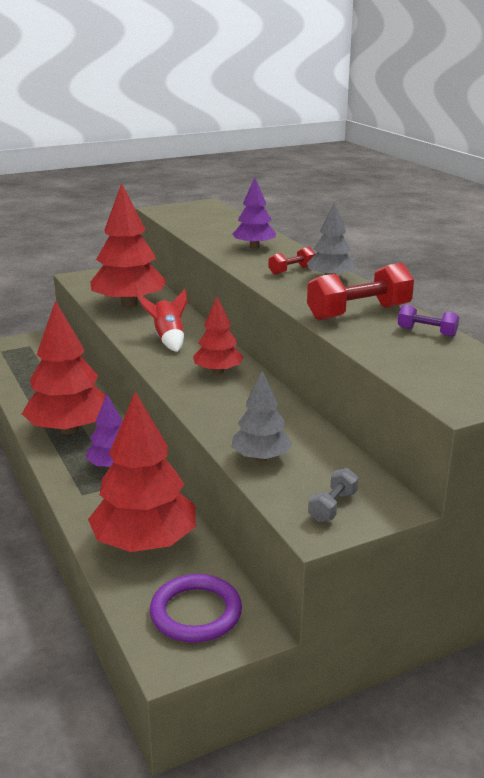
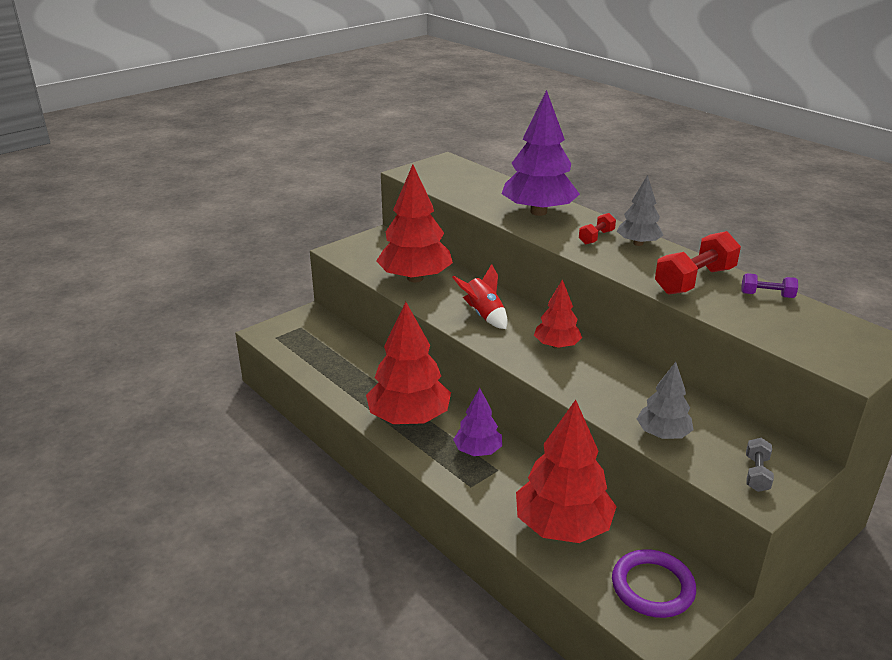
camera: 15 degrees left, 5 degrees up
(254, 247) = (538, 212): purple tree -> purple tree, size x1.81

